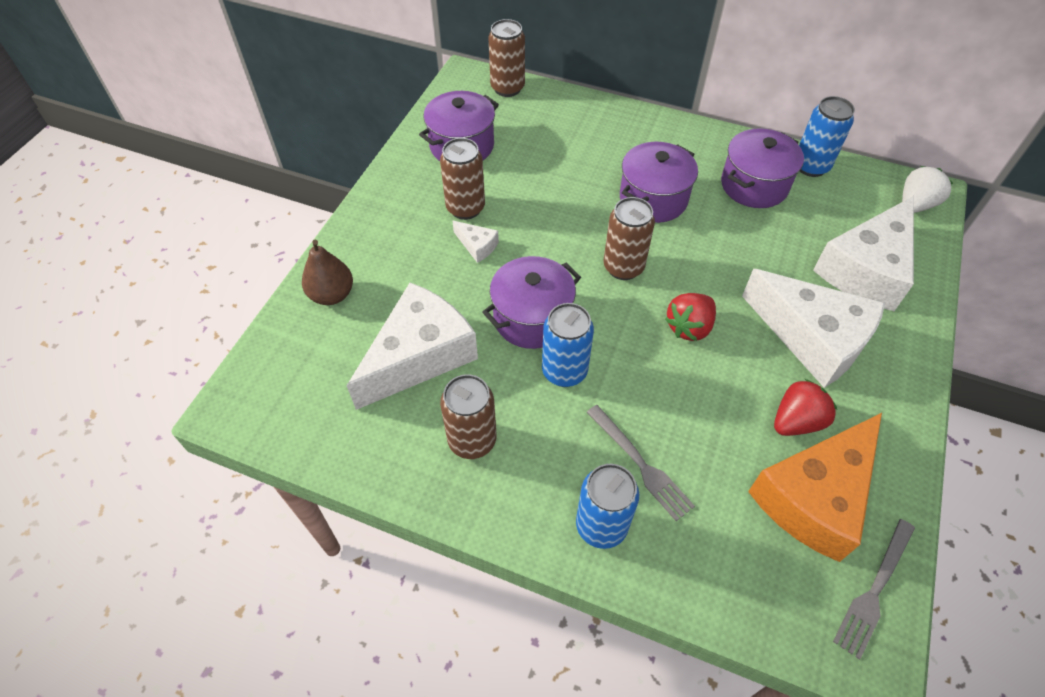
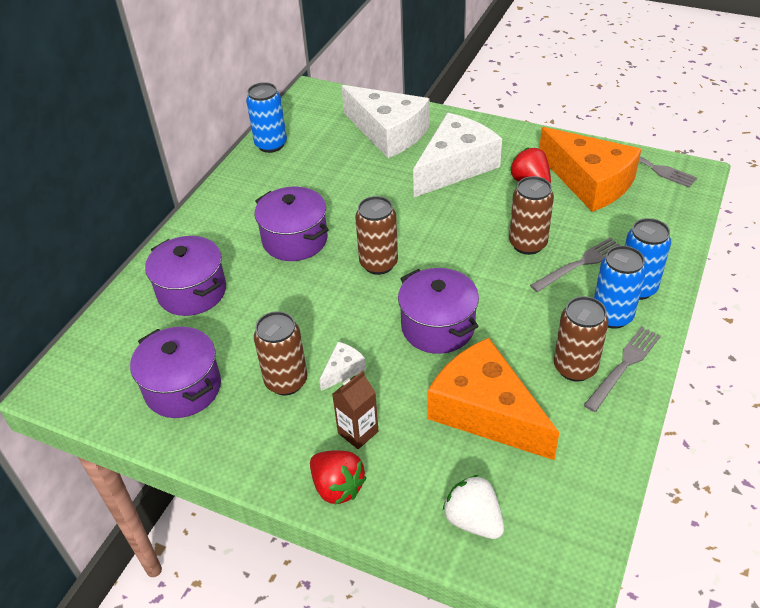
camera: 85 degrees left, 10 degrees down
(332, 295) = (406, 498): brown pear -> none
(405, 260) = (358, 432): none -> brown carton
(419, 355) = (485, 411): white cheese -> orange cheese
(473, 491) = (624, 366): none -> grey fork
(507, 88) = (91, 347): brown can -> brown can (528, 244)
(564, 371) = (496, 306): blue can -> blue can (612, 316)
(689, 327) = (446, 228): red strawberry -> red strawberry (337, 487)
(754, 185) = (288, 178): purple pot -> purple pot (192, 292)
(915, 205) = (324, 101): white strawberry -> white strawberry (473, 520)

